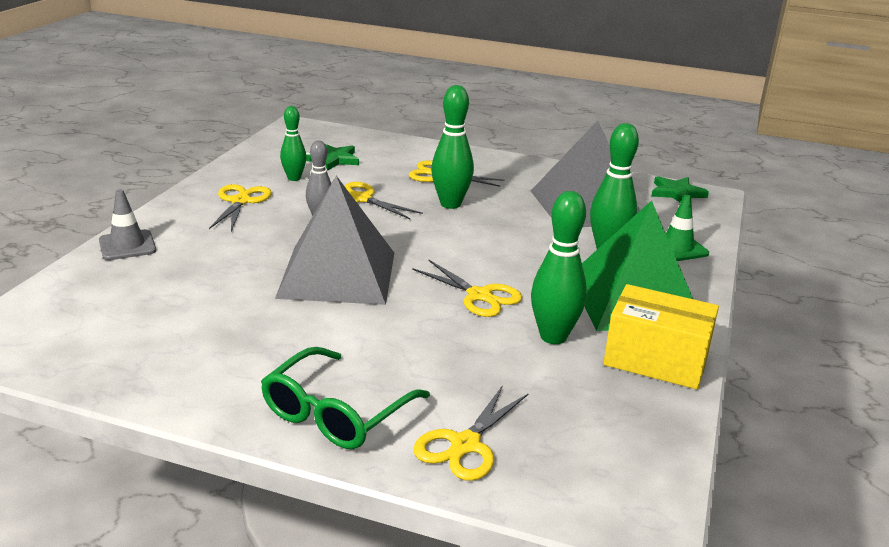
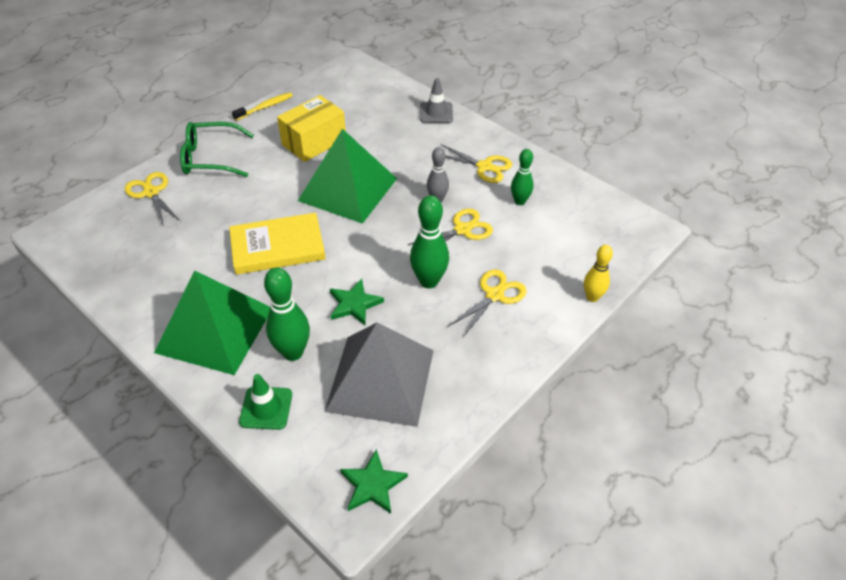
camera: 115 degrees right, 20 degrees up
(154, 402) = (265, 107): none -> yellow toothbrush
(333, 159) = (555, 233): green star -> green star (354, 304)
(336, 413) = (211, 158): green glasses -> green glasses turned 60 degrees counterclockwise
(337, 274) = (348, 189): grey pyramid -> green pyramid
(405, 141) = (592, 297): none -> yellow bowling pin
(479, 296) = (277, 247): yellow scissors -> yellow book
(553, 337) = (207, 264): green bowling pin -> none
(656, 360) = (145, 303): yellow box -> yellow box (314, 142)

